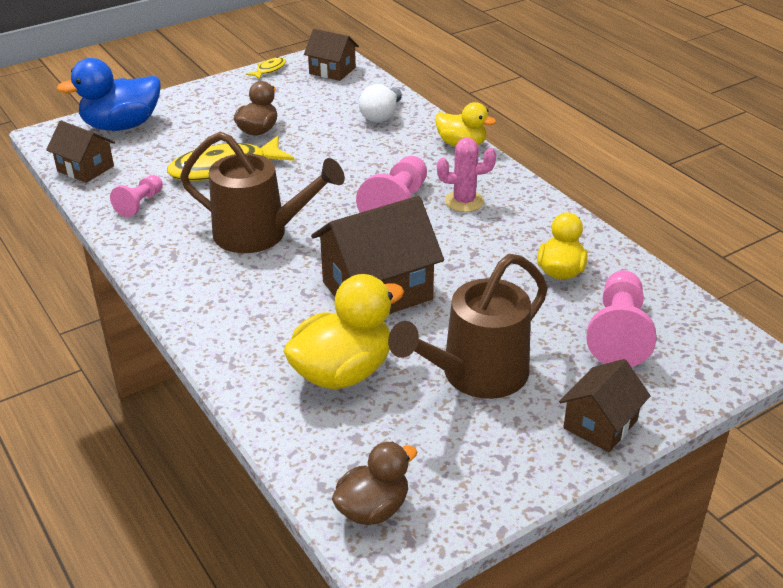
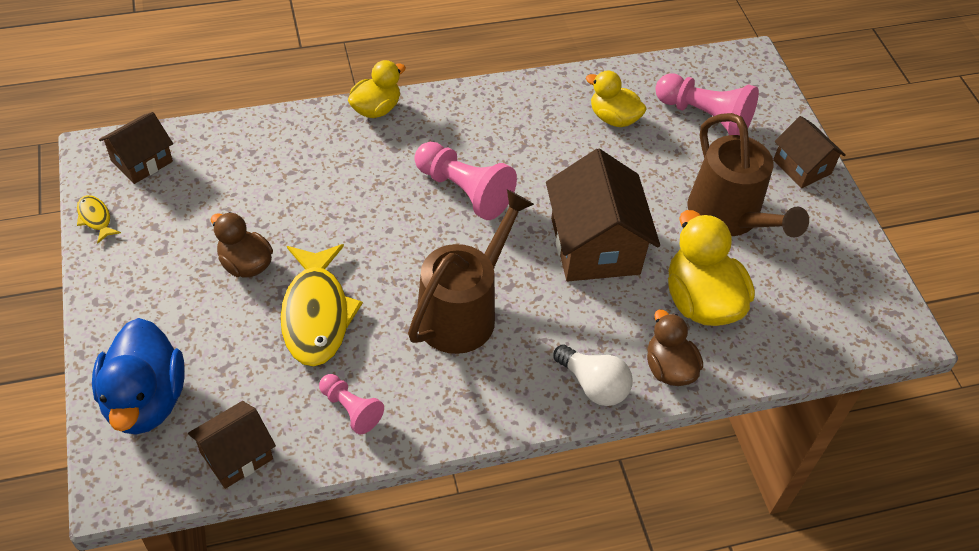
camera: 75 degrees left, 15 degrees up
(373, 509) = (861, 325): brown duck -> brown duck (669, 368)
(381, 115) = (278, 150): white light bulb -> white light bulb (593, 385)
(464, 201) = (479, 141): pink cactus -> none

